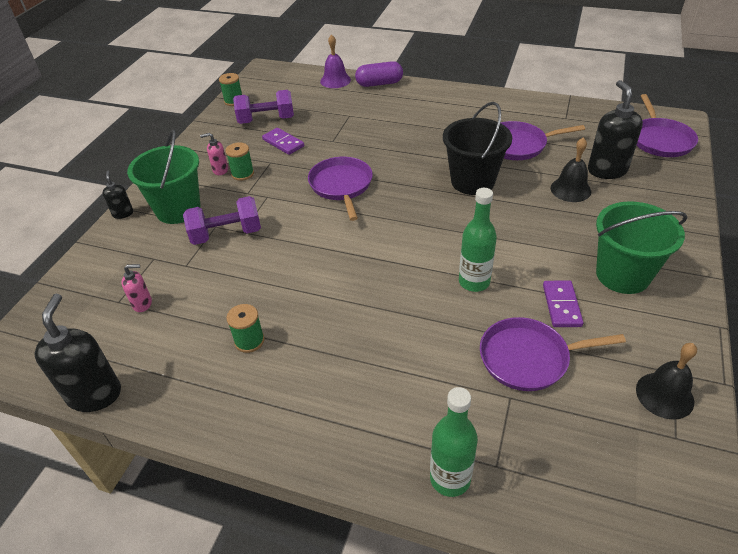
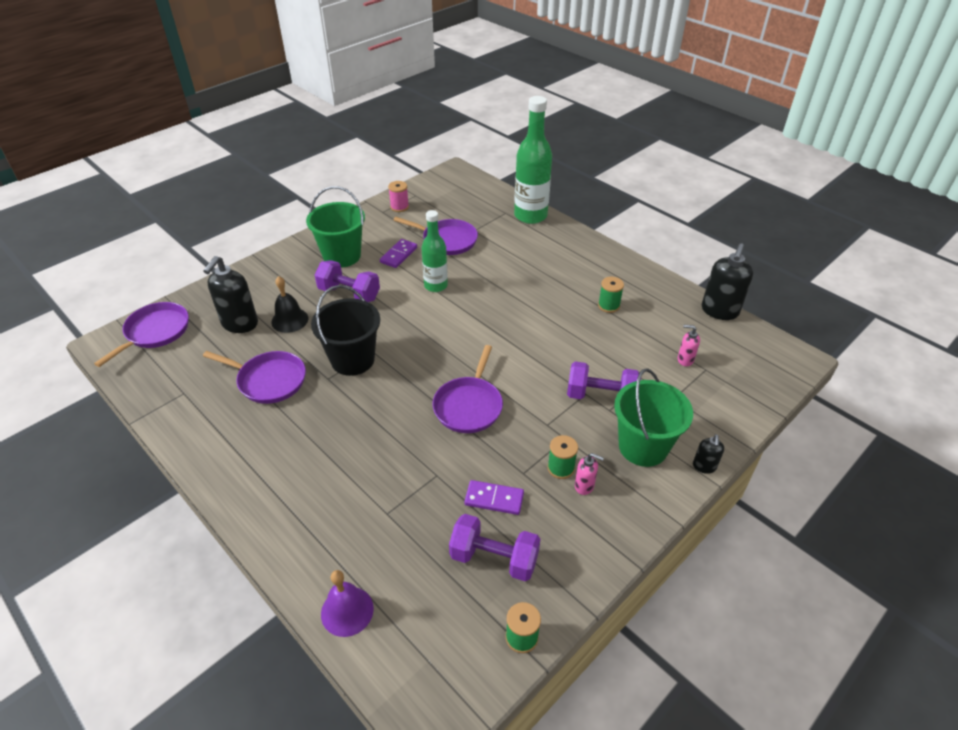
camera: 155 degrees left, 0 degrees up
(283, 143) = (494, 499): purple domino -> purple domino turned 60 degrees counterclockwise
(379, 84) = (298, 565): purple capsule -> none
(450, 478) = (530, 216): green bottle -> green bottle, size x1.59
(552, 235) = (349, 294): none -> purple dumbbell
(664, 395) = (399, 207): black bell -> pink spool

